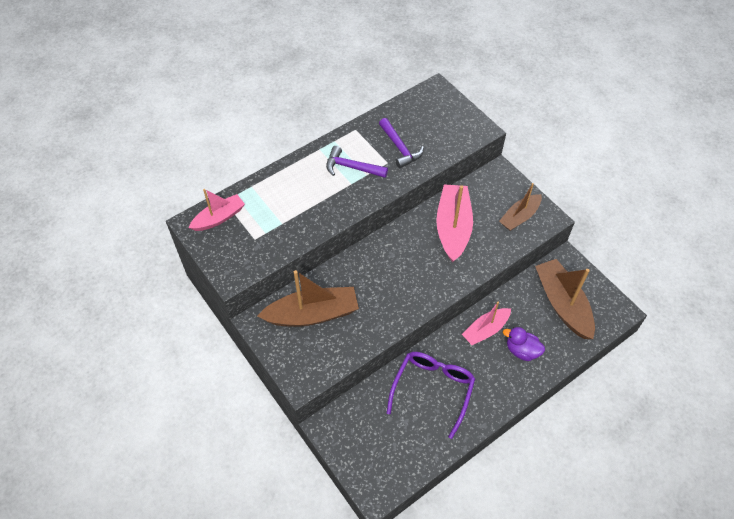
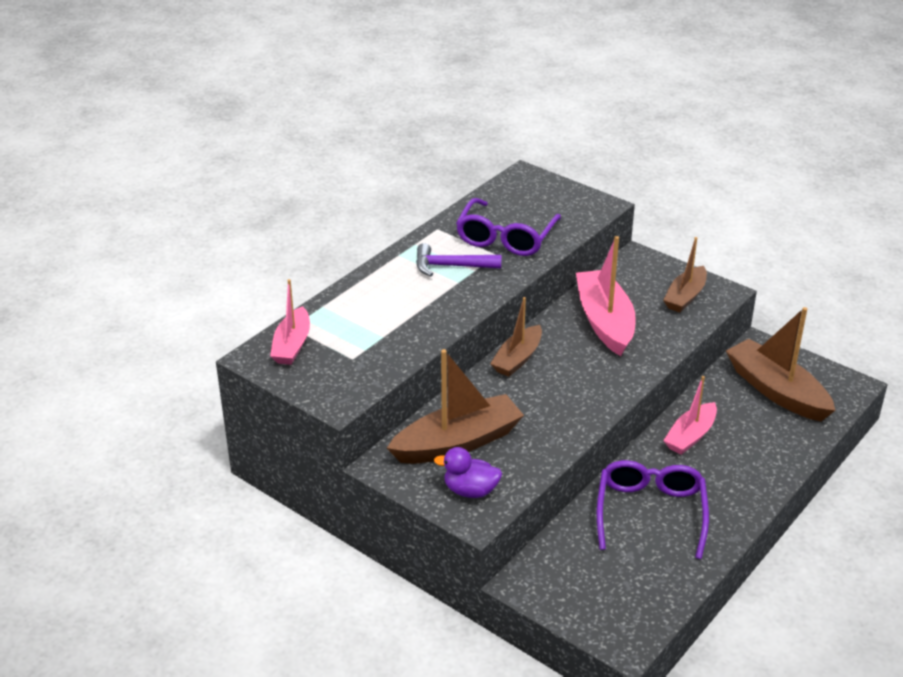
camera: 15 degrees left, 20 degrees down
(219, 218) = (292, 345): pink boat -> pink boat turned 150 degrees clockwise
(379, 248) = (517, 359): none -> brown boat
(400, 148) = (506, 238): purple hammer -> purple glasses
(522, 350) = (748, 448): purple duck -> purple duck (470, 491)

